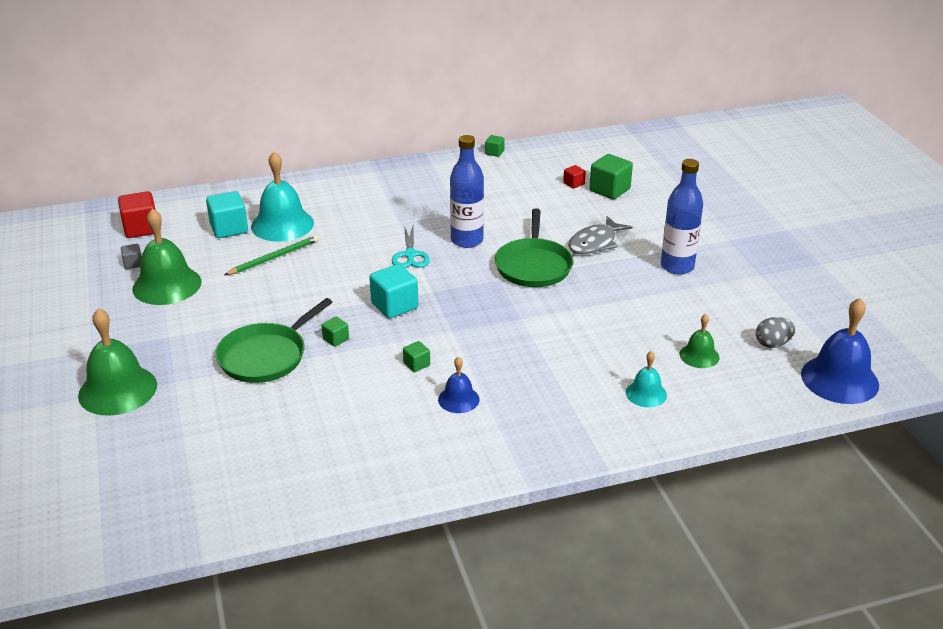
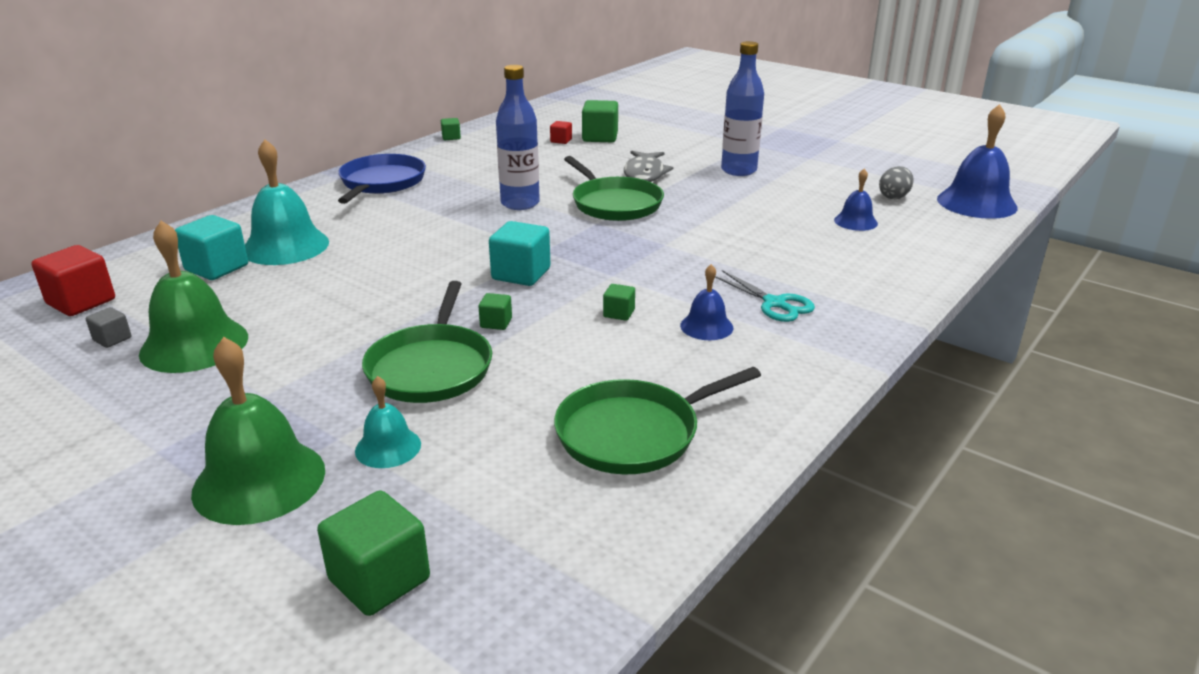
camera: 35 degrees left, 5 degrees down
(115, 471) = (379, 579): none -> green cube
(274, 257) = (315, 276): green pencil -> none
(320, 453) = (634, 433): none -> green pan
(397, 185) = (381, 183): none -> blue pan
(410, 255) = (476, 230): turquoise scissors -> turquoise scissors (774, 303)
(646, 393) = (861, 261): turquoise bell -> turquoise bell (388, 447)
(699, 355) = (855, 221): green bell -> blue bell

